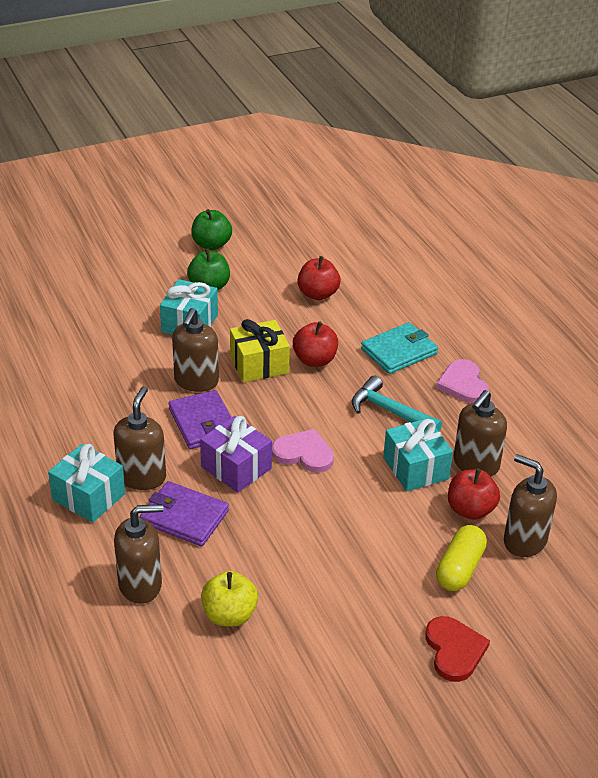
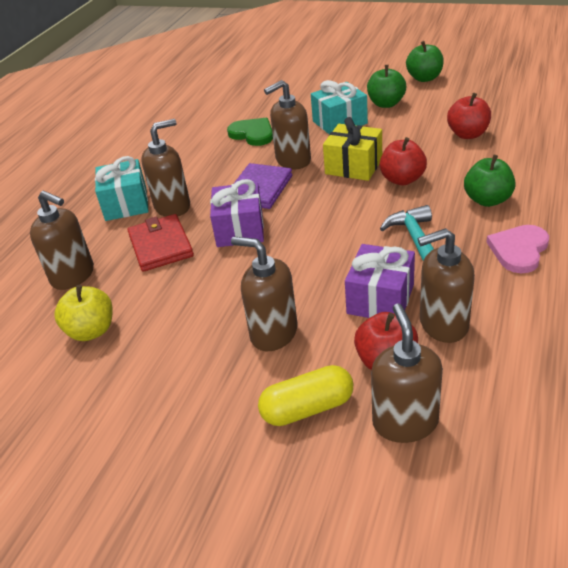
camera: 50 degrees right, 0 degrees up
(117, 369) = (252, 134): none -> green heart
(184, 517) = (160, 245): purple wallet -> red wallet
(304, 453) = (302, 243): pink heart -> none
(374, 534) = (273, 333): none -> brown soap dispenser
(399, 351) = (487, 200): turquoise wallet -> green apple
(415, 468) = (380, 299): turquoise gift -> purple gift
(454, 650) = (204, 480): red heart -> none

